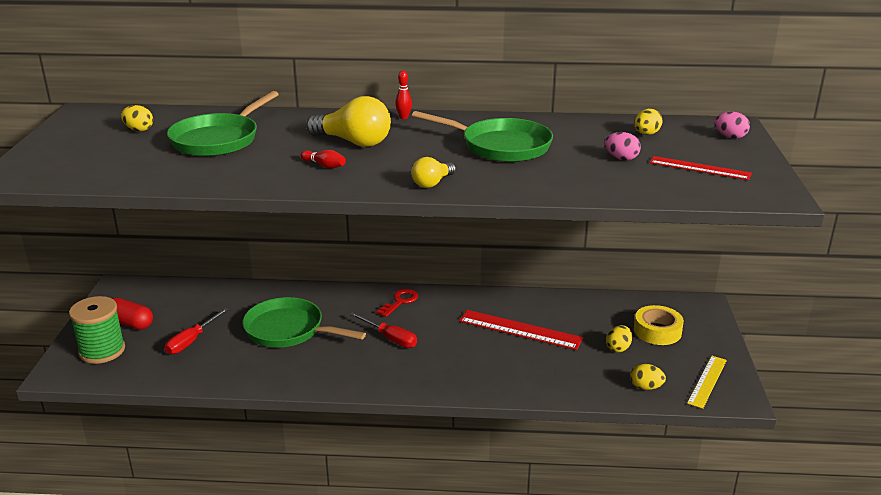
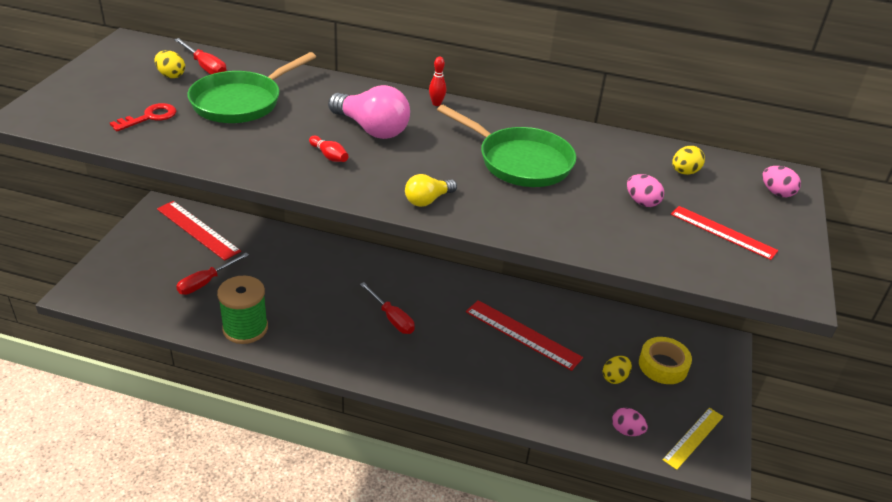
camera: 10 degrees right, 10 degrees up
(102, 351) = (123, 277): green spool -> green spool (245, 328)
(130, 323) = (157, 251): red capsule -> none
(166, 299) = (198, 230): none -> red ruler
(169, 120) = (205, 67): none -> red screwdriver
(289, 330) = (299, 288): green pan -> none
(354, 142) = (372, 129): yellow light bulb -> pink light bulb
(400, 302) = (415, 277): red key -> red key (149, 117)
(646, 387) = (626, 431): yellow egg -> pink egg

